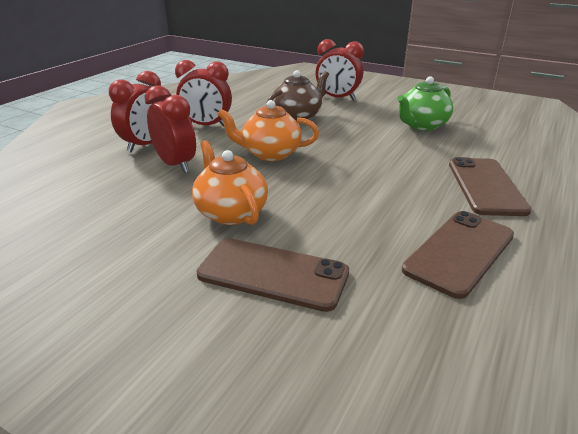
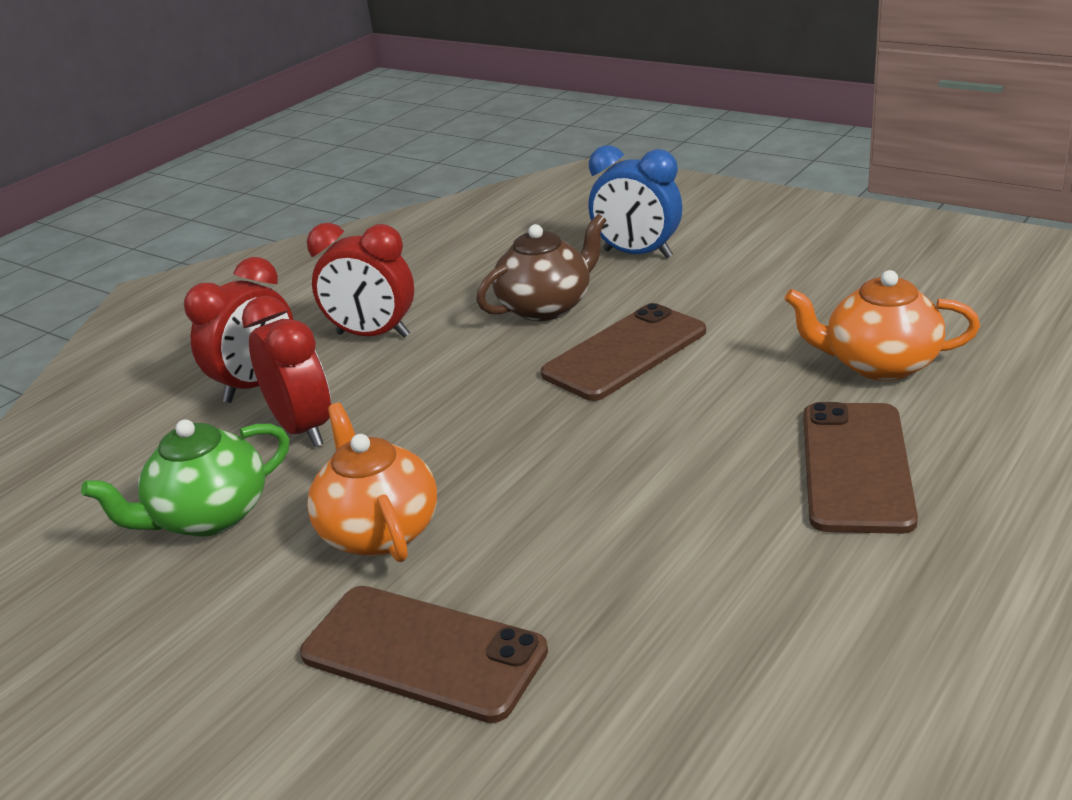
camera: 10 degrees right, 0 degrees up
(270, 154) = (474, 399): orange teapot -> orange teapot (879, 364)
(337, 98) = (637, 254): red clock -> blue clock
(421, 125) = (784, 319): green teapot -> green teapot (209, 516)
(459, 252) = (752, 611): brown phone -> brown phone (625, 353)

